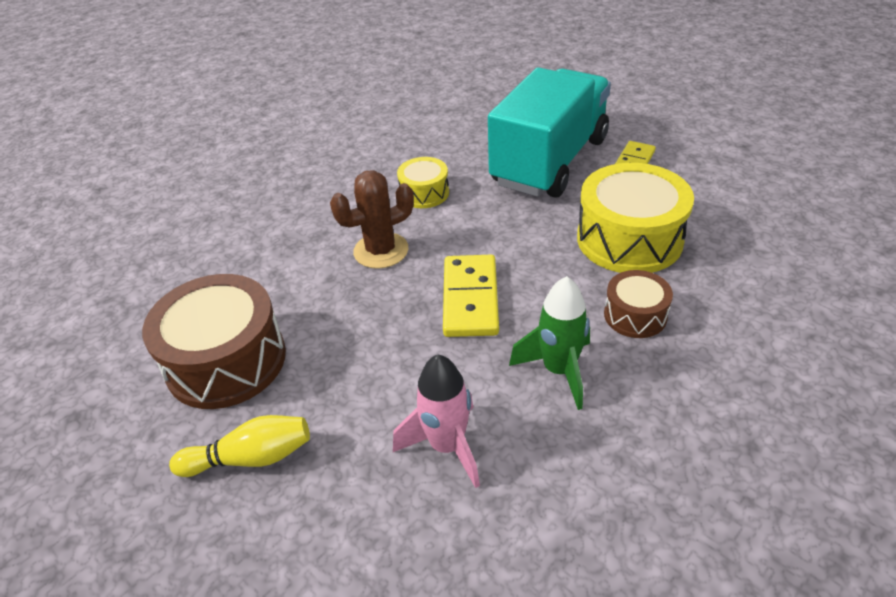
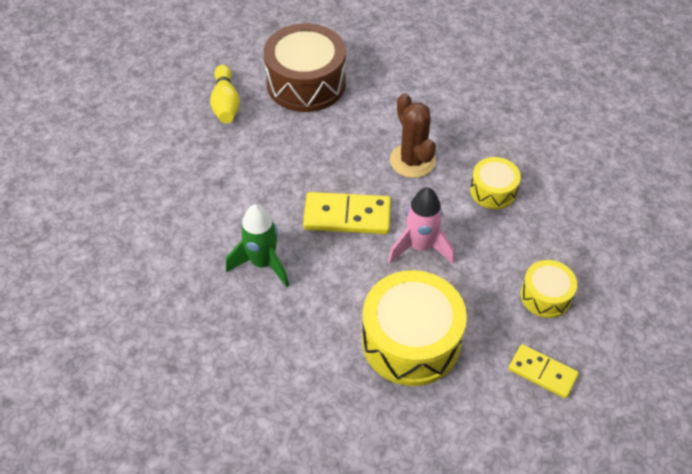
camera: 90 degrees right, 10 degrees up
(447, 446) = (212, 195): pink rocket -> pink rocket (420, 247)
(550, 161) = (545, 296): turquoise truck -> yellow drum
(635, 315) = (311, 324): brown drum -> none

